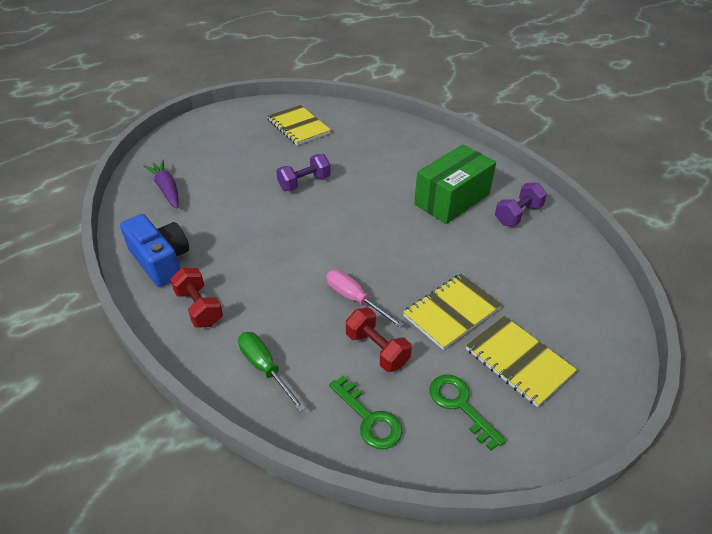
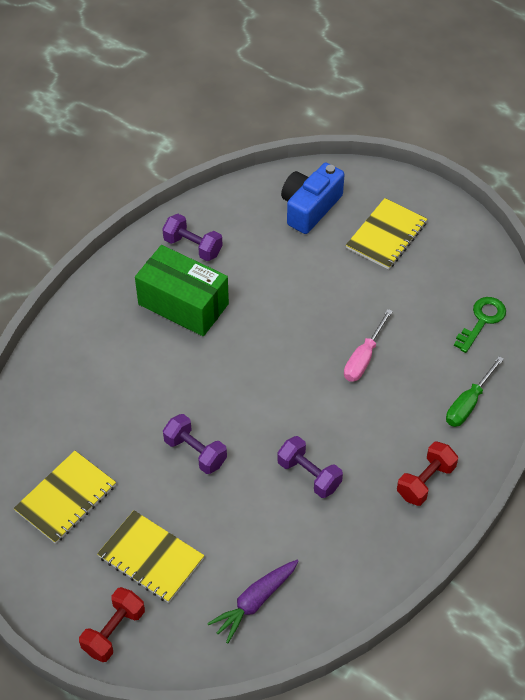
camera: 105 degrees left, 10 degrees up
(161, 261) = (378, 547): blue camera -> blue camera (310, 207)
(250, 236) = (309, 475): none -> purple dumbbell
(377, 349) = (414, 329): red dumbbell -> red dumbbell (114, 631)
(451, 312) = (350, 284): yellow notebook -> yellow notebook (151, 558)
(460, 405) = (444, 267): green key -> none

